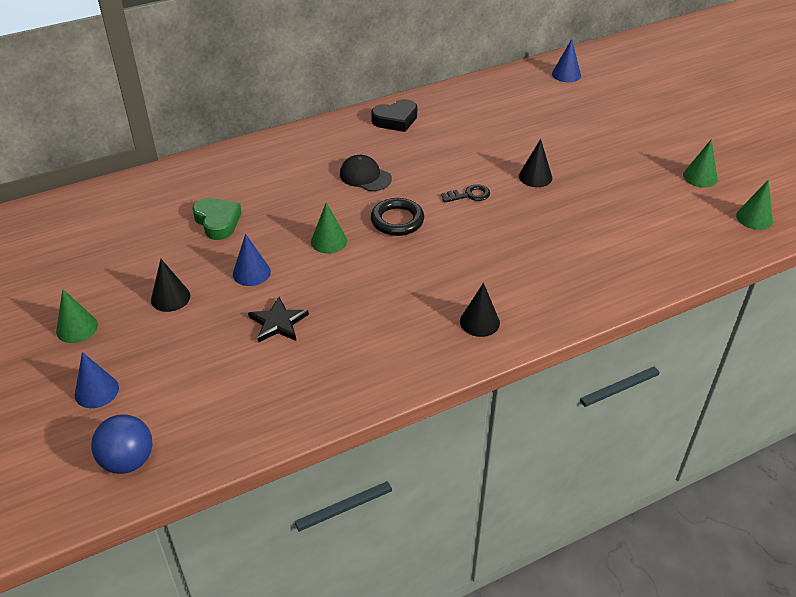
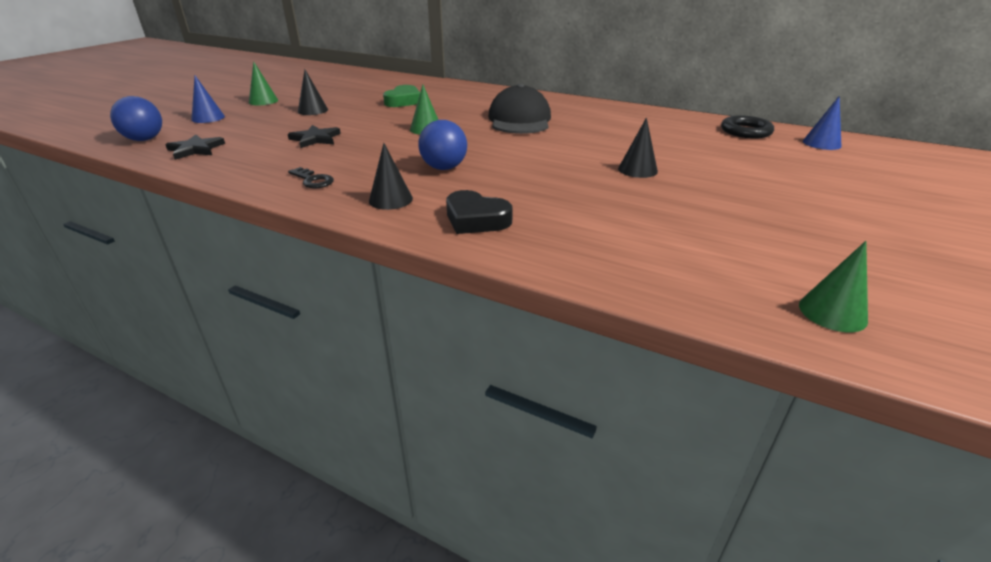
camera: 55 degrees right, 10 degrees down
(217, 421) = (195, 149): none -> black star
(251, 273) = (362, 120): blue cone -> none
(365, 176) = (519, 120): black cap -> black cap, size x1.70
(395, 120) = (606, 111): black heart -> black heart (476, 219)
(397, 220) = (483, 140): black ring -> black ring (745, 131)
(439, 268) = (444, 168): none -> blue ball
(469, 195) = (560, 153): black key -> black key (313, 180)
(700, 177) = (828, 250): green cone -> none

